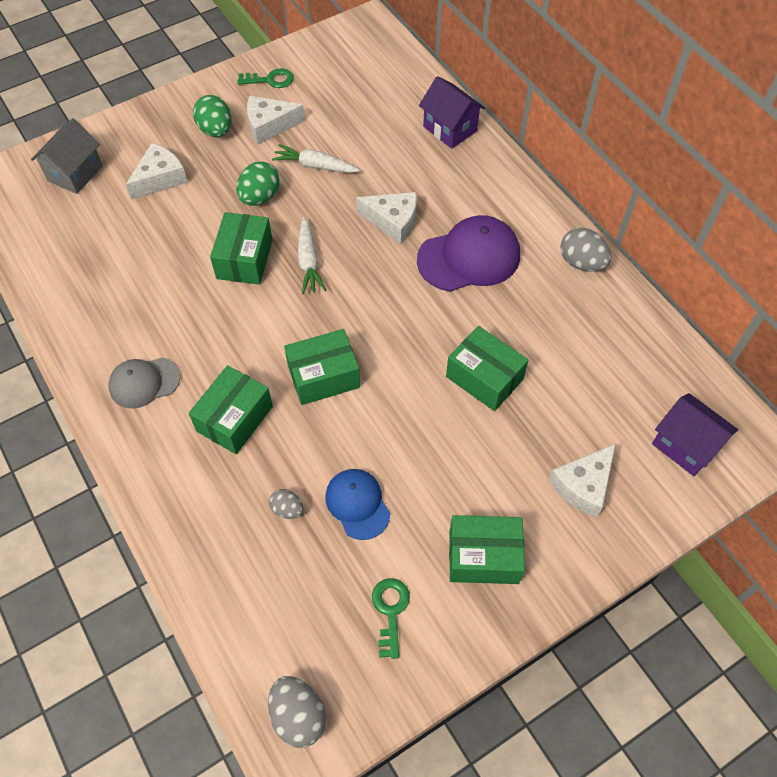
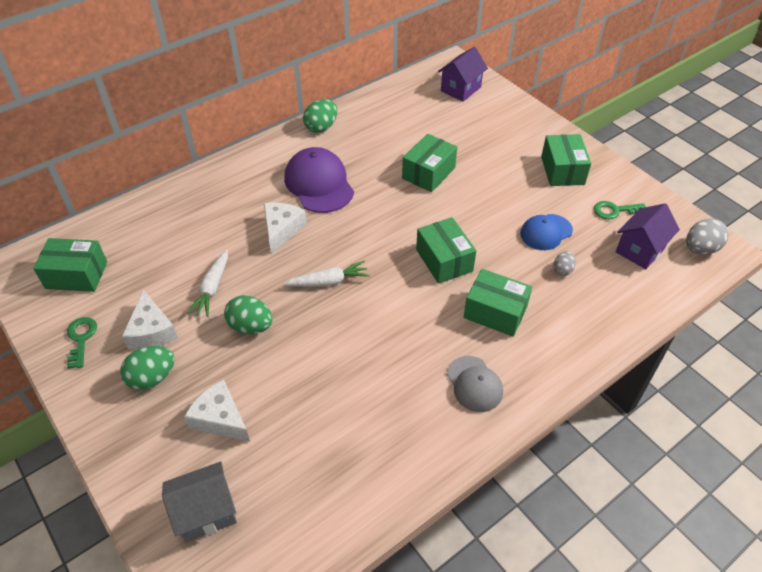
camera: 95 degrees left, 10 degrees down
(75, 173) = (206, 512): grey house -> grey house turned 45 degrees counterclockwise
(244, 259) = (328, 328): green box -> green box (76, 275)
(450, 129) = (175, 199): purple house -> purple house (640, 250)
(581, 263) = (321, 127): grey egg -> green egg
(583, 485) = (499, 129): white cheese -> none

